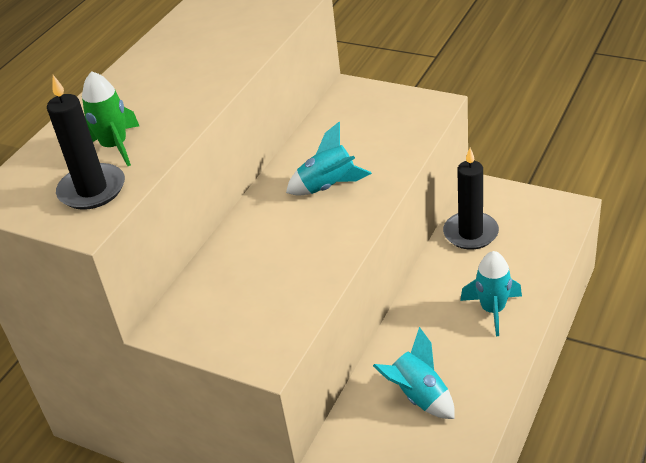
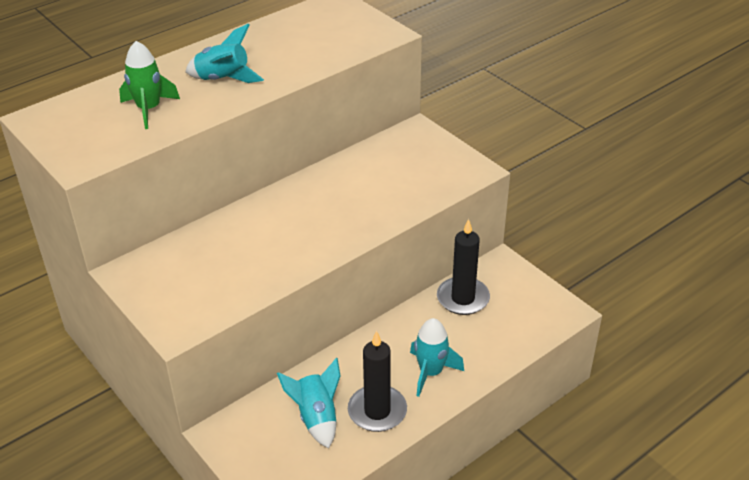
camera: 20 degrees right, 0 degrees up
(92, 190) = (105, 138): black candle -> black candle (377, 411)
(328, 186) = (332, 207): turquoise rocket -> turquoise rocket (223, 79)

